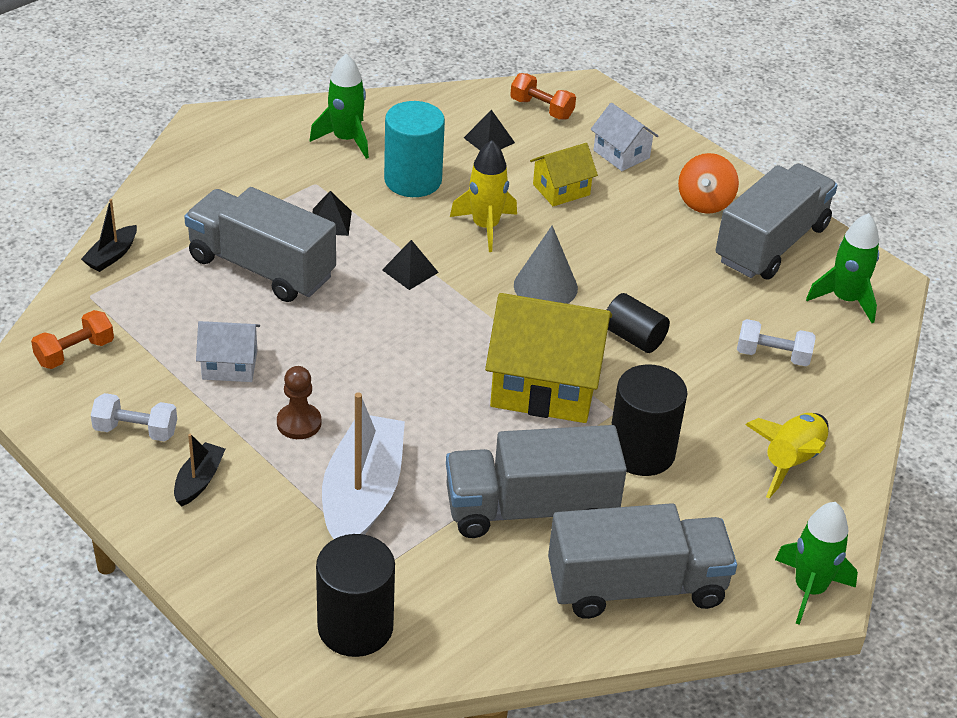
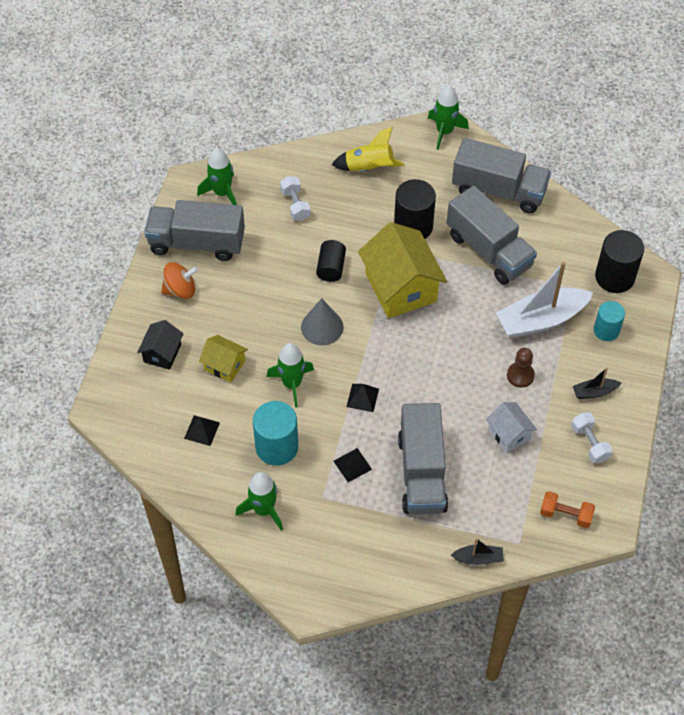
camera: 120 degrees left, 15 degrees up
(277, 556) = (606, 330): none -> turquoise cylinder
(485, 227) = (292, 384): yellow rocket -> green rocket
(541, 109) = (143, 420): orange dumbbell -> none
(621, 154) = (162, 353): white house -> black house
(636, 586) = (499, 190): grey truck -> grey truck turned 150 degrees clockwise

